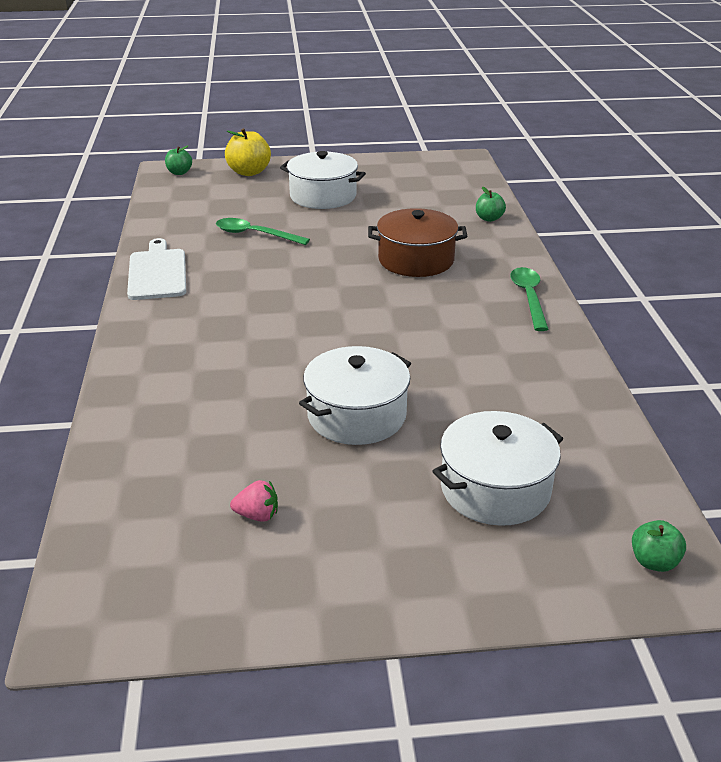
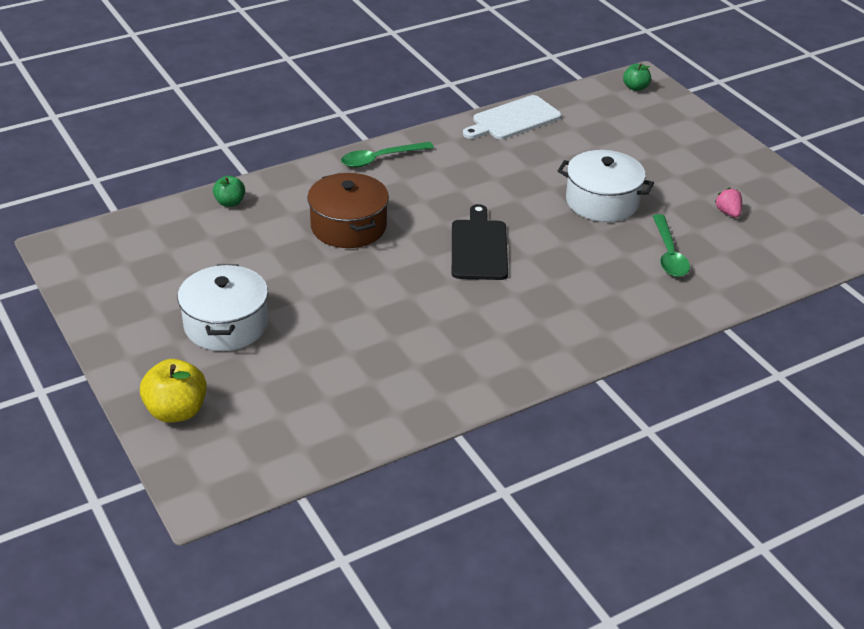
camera: 115 degrees left, 5 degrees up
(157, 272) = (482, 379): white cutting board -> white cutting board (513, 119)
(179, 172) = (206, 479): green apple -> none
(255, 235) = (356, 342): green spoon -> green spoon (669, 254)
(333, 314) = (479, 247): none -> black cutting board
(495, 489) = (625, 139): white pot -> none

